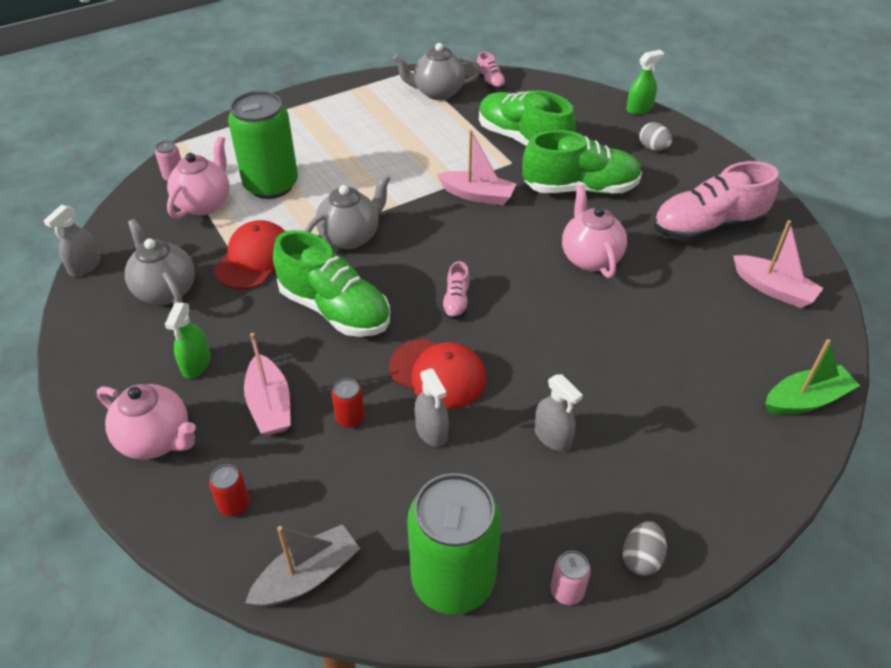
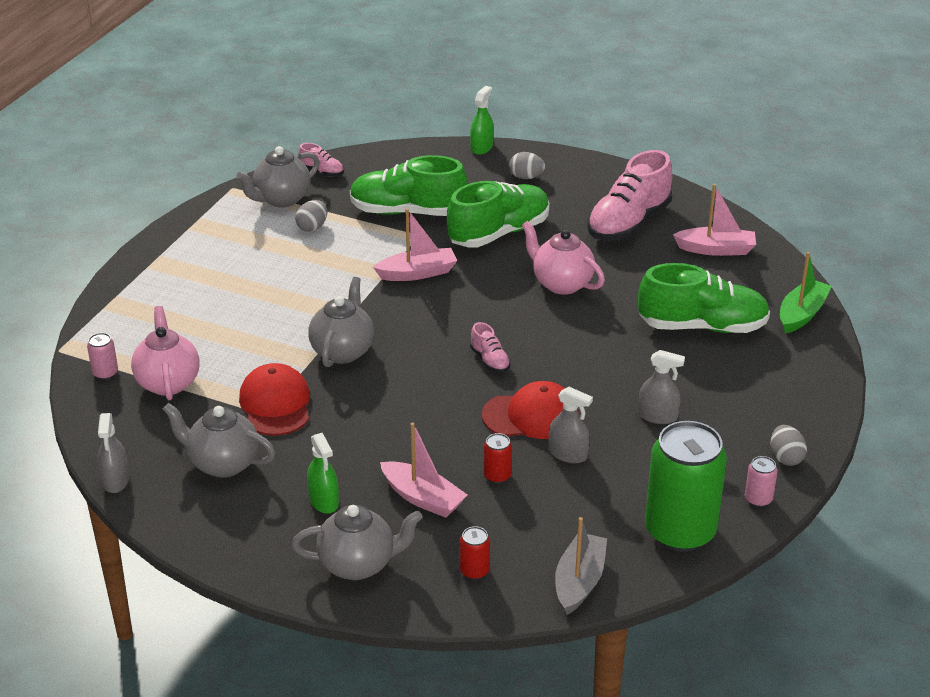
camera: 35 degrees left, 10 degrees down
(156, 440) = (358, 564): pink teapot -> grey teapot
(271, 185) = (215, 341): green can -> none
(335, 309) = (395, 410): green shoe -> green shoe (702, 326)
(436, 123) = (312, 227): none -> grey egg

